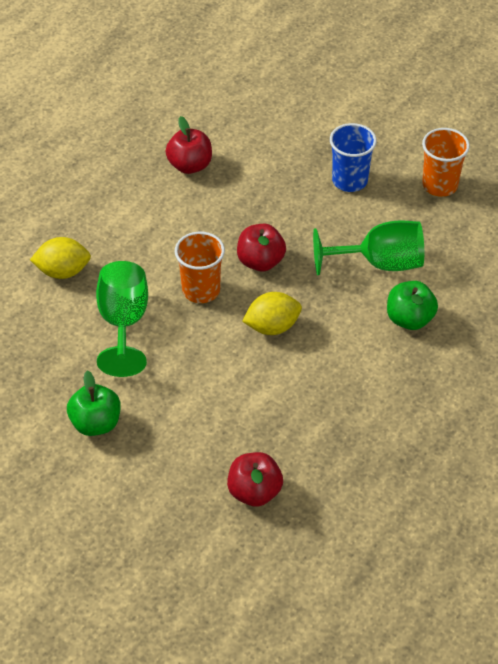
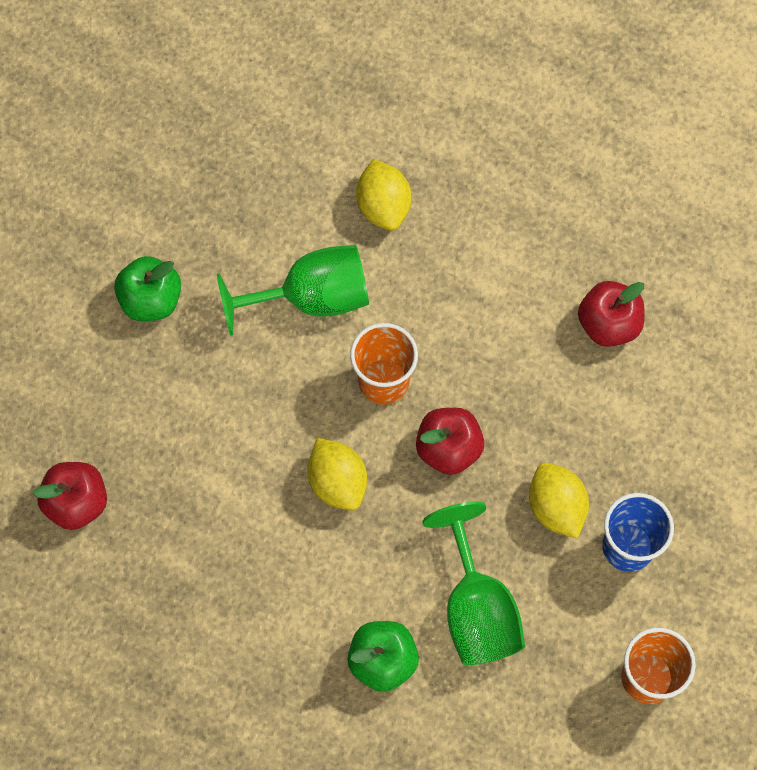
camera: 80 degrees right, 20 degrees up
(315, 211) = (556, 507): none -> yellow lemon

